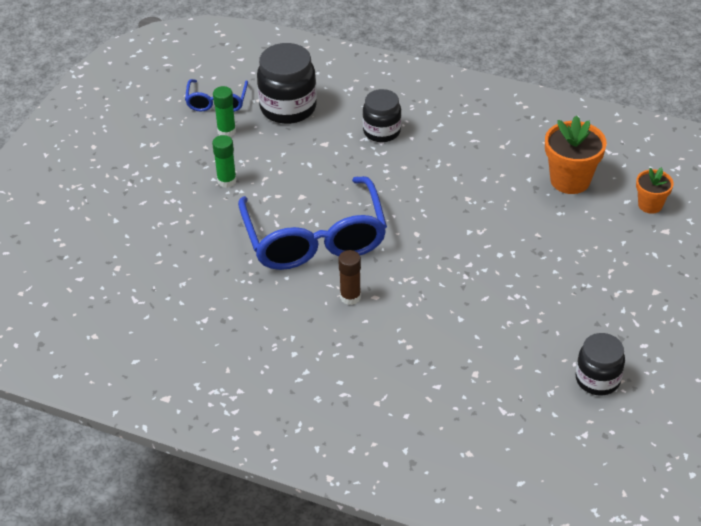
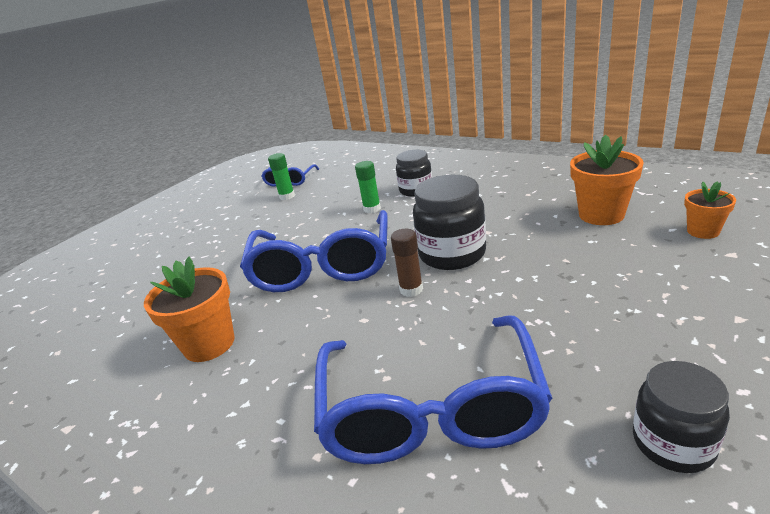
camera: 15 degrees right, 15 degrees down
(227, 181) = (267, 226): green glue stick -> green glue stick (372, 209)
(244, 323) = (209, 344): none -> orange flower pot
(288, 108) = (343, 181): black jar -> black jar (452, 254)
(350, 297) = (335, 319): brown glue stick -> brown glue stick (411, 289)
(447, 368) = (430, 410): none -> blue glasses

